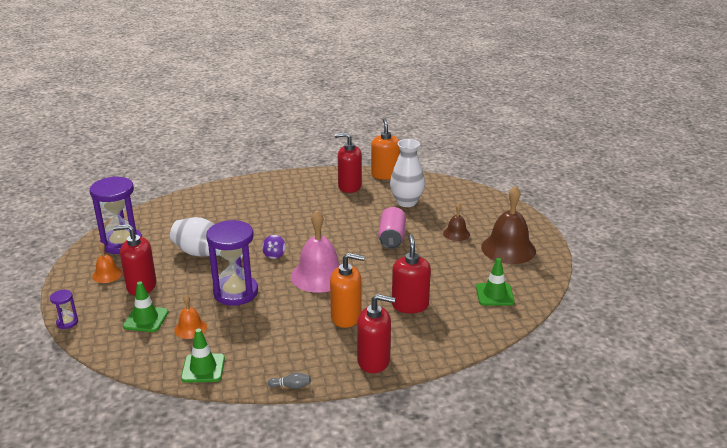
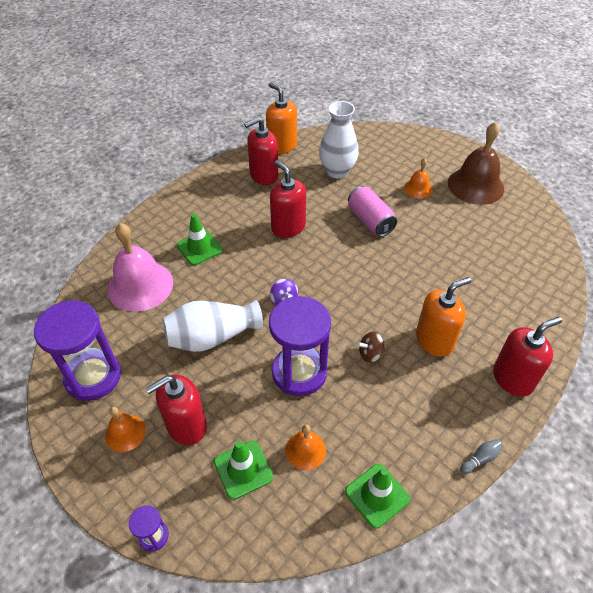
camera: 35 degrees left, 20 degrees up
(292, 304) = (370, 354): none -> brown spinning top
(319, 275) = (355, 303): pink bell -> pink bell (140, 285)
(410, 305) = (470, 293): red soap dispenser -> red soap dispenser (288, 227)
(456, 233) = (418, 188): brown bell -> orange bell
(494, 295) = (520, 243): green traffic cone -> green traffic cone (199, 248)

